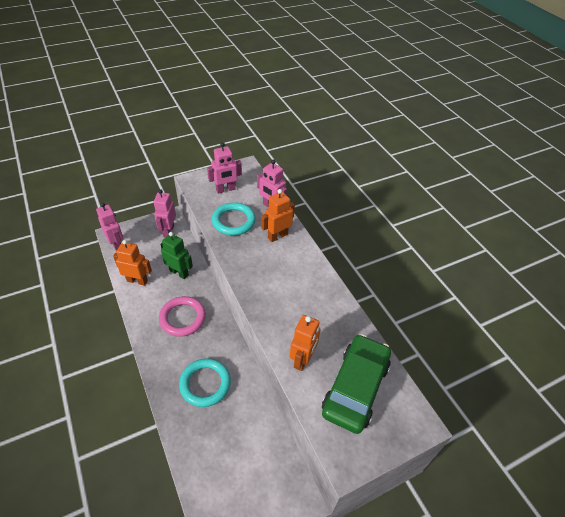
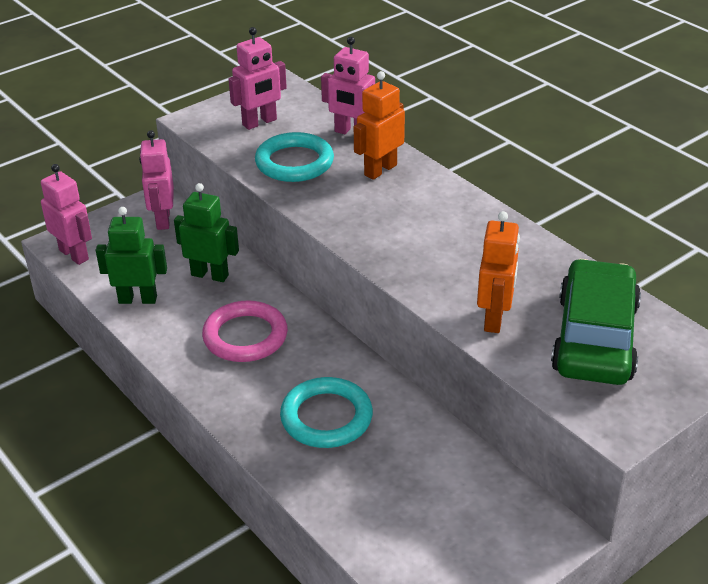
camera: 10 degrees left, 10 degrees down
(137, 281) = (138, 299): orange robot -> green robot

